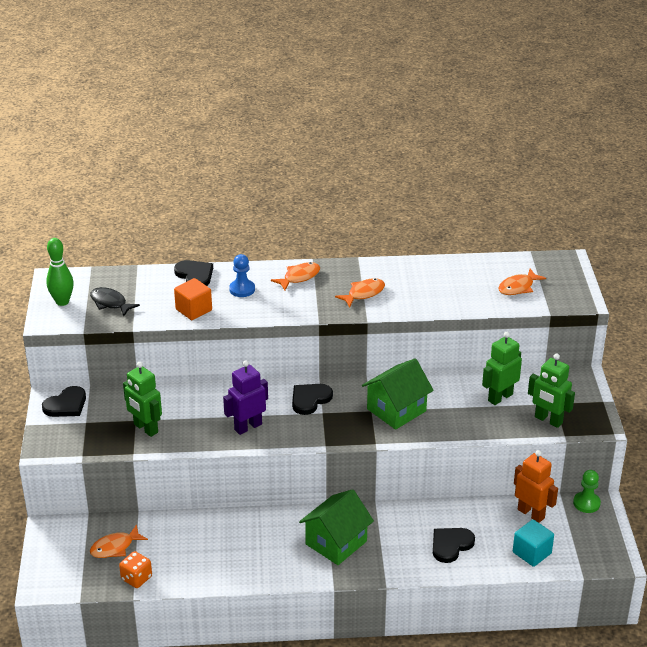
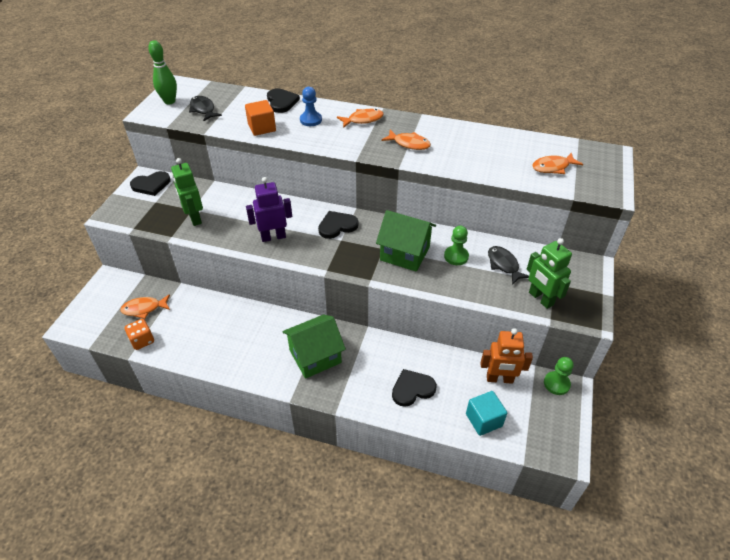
camera: 20 degrees right, 10 degrees up
(363, 293) = (409, 144): orange fish -> orange fish turned 45 degrees clockwise
(396, 410) = (405, 253): green house -> green house turned 45 degrees clockwise
(449, 400) = (456, 256): none -> green pawn
(500, 397) = (504, 265): green robot -> black fish
(531, 513) = (499, 379): orange robot -> orange robot turned 120 degrees clockwise

